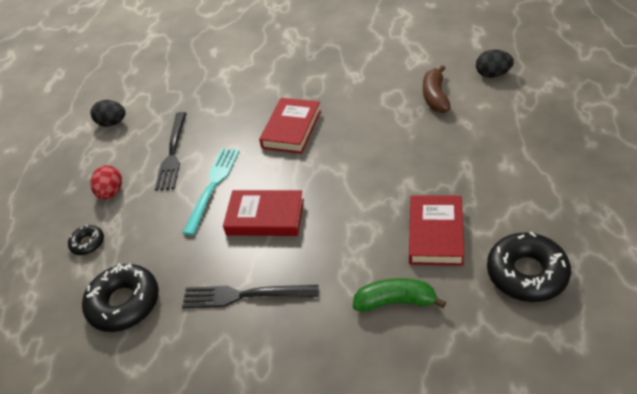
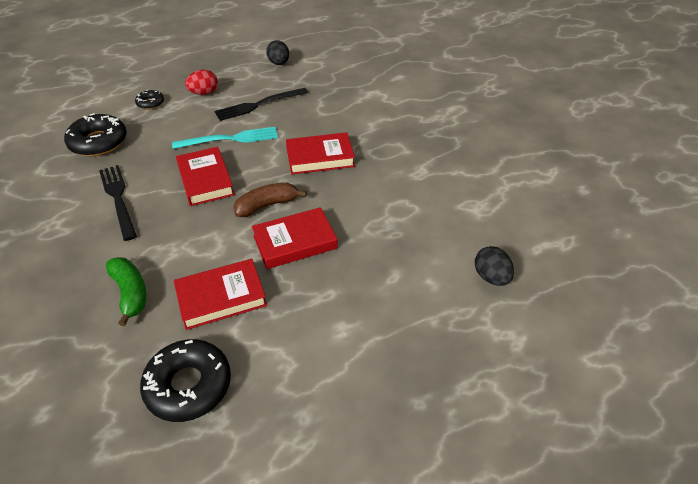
camera: 55 degrees right, 0 degrees up
(394, 171) = (295, 242): none -> red book
(435, 97) = (422, 240): brown banana -> brown banana (267, 205)

